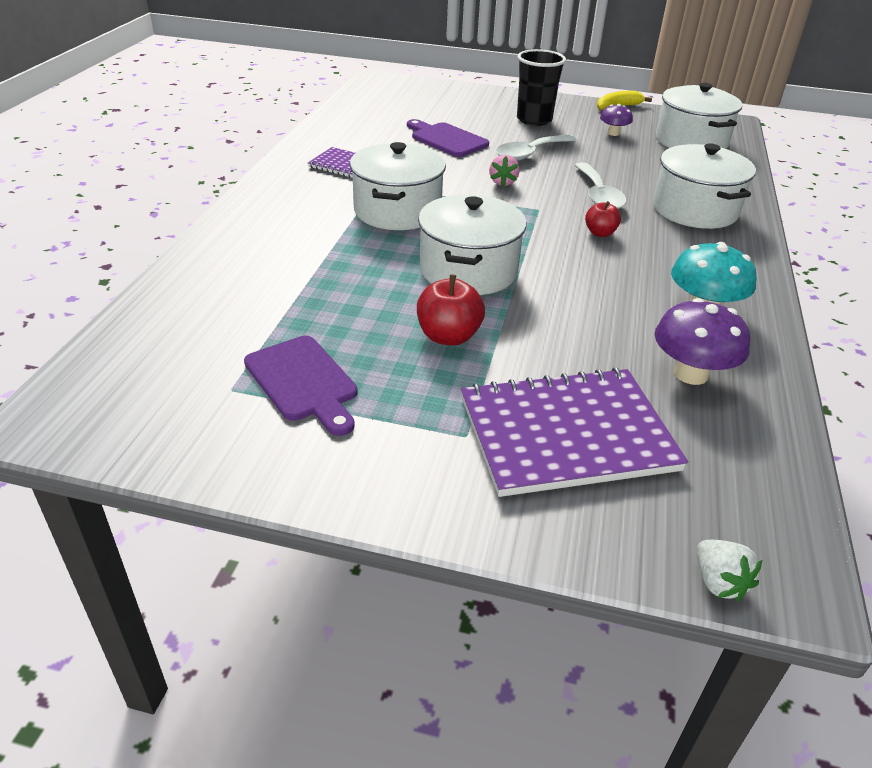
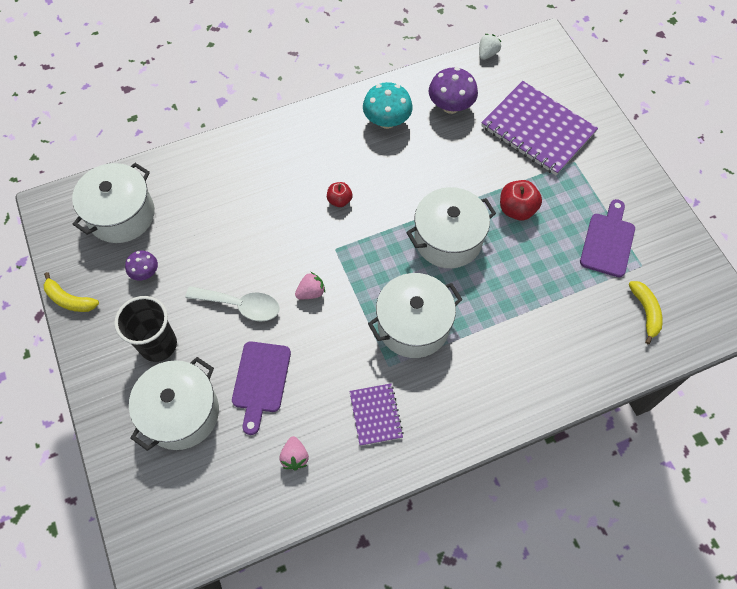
camera: 125 degrees left, 25 degrees up
(179, 350) = (645, 312): none -> yellow banana
(365, 130) = (295, 457): none -> pink strawberry
(598, 195) = (282, 227): white spoon -> none
(695, 210) = (258, 167): white pot -> white pot (181, 413)
(718, 582) = (565, 59): white strawberry -> white strawberry (487, 54)

